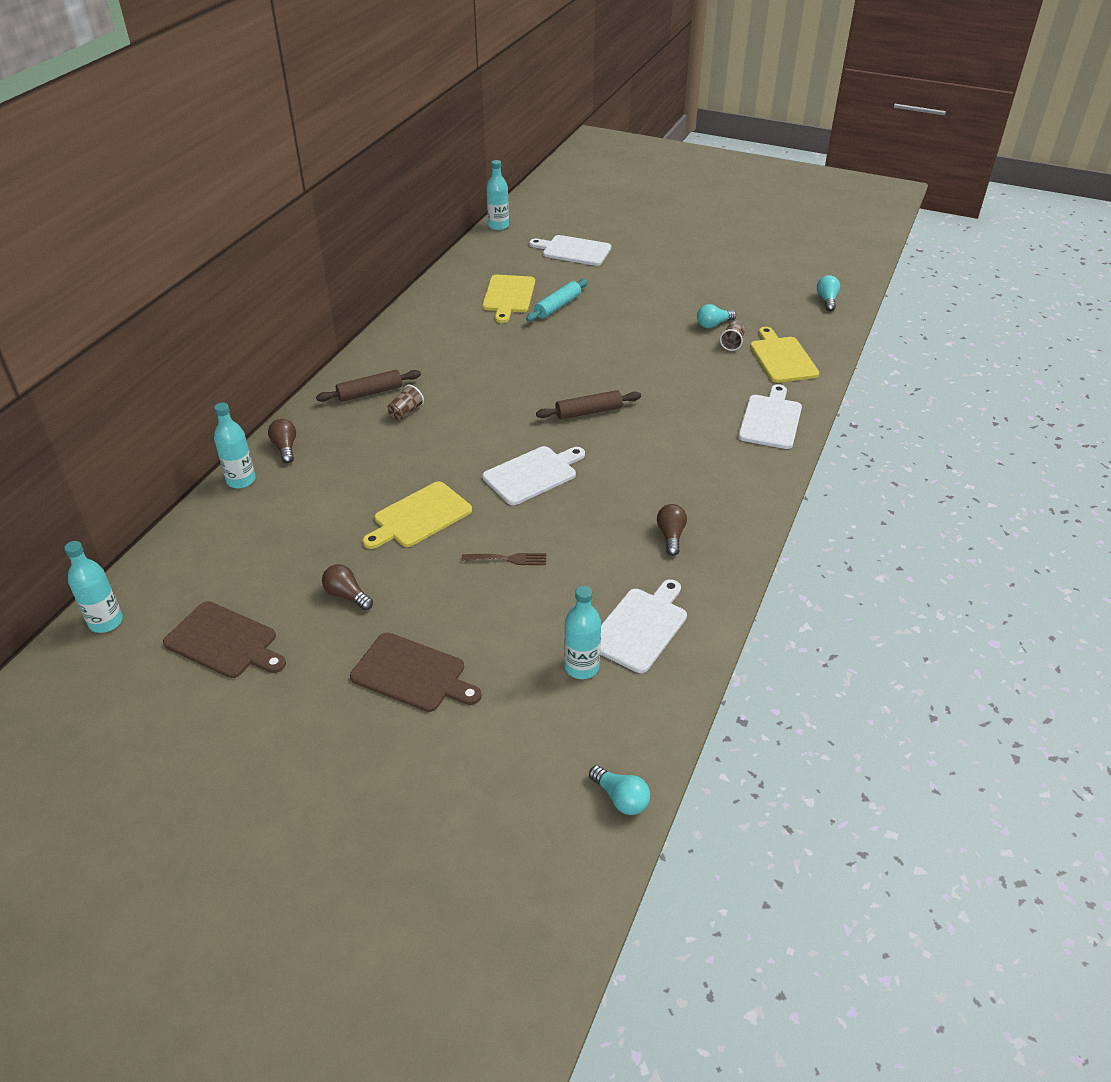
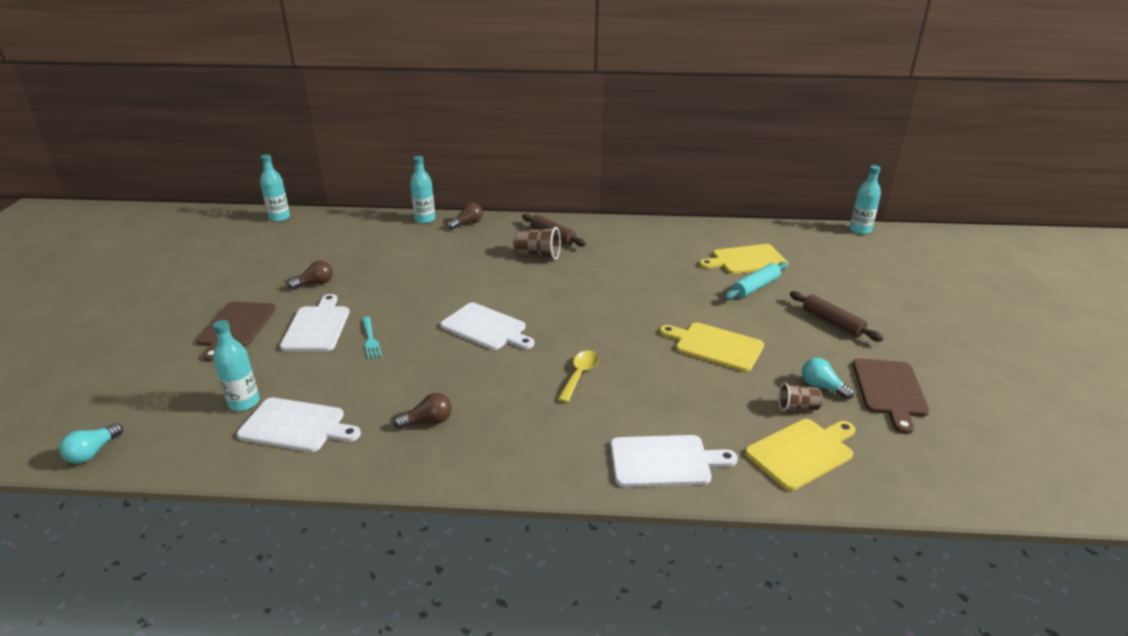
camera: 70 degrees right, 10 degrees down
(224, 642) = (265, 255): brown cutting board -> brown cutting board (889, 390)
(347, 595) = (315, 284): brown light bulb -> brown light bulb turned 45 degrees clockwise
(406, 412) = (538, 255): brown cup -> brown cup, size x1.52
(419, 516) = (410, 290): yellow cutting board -> yellow cutting board (715, 346)
(508, 559) = (370, 340): brown fork -> turquoise fork
(557, 306) = (755, 287): turquoise rolling pin -> turquoise rolling pin turned 60 degrees counterclockwise
(573, 250) = (866, 275): white cutting board -> white cutting board (317, 327)
(588, 412) = (595, 338): brown rolling pin -> brown rolling pin (832, 322)
(642, 434) = (580, 375): none -> yellow spoon
(827, 300) = (984, 475): turquoise light bulb -> none

